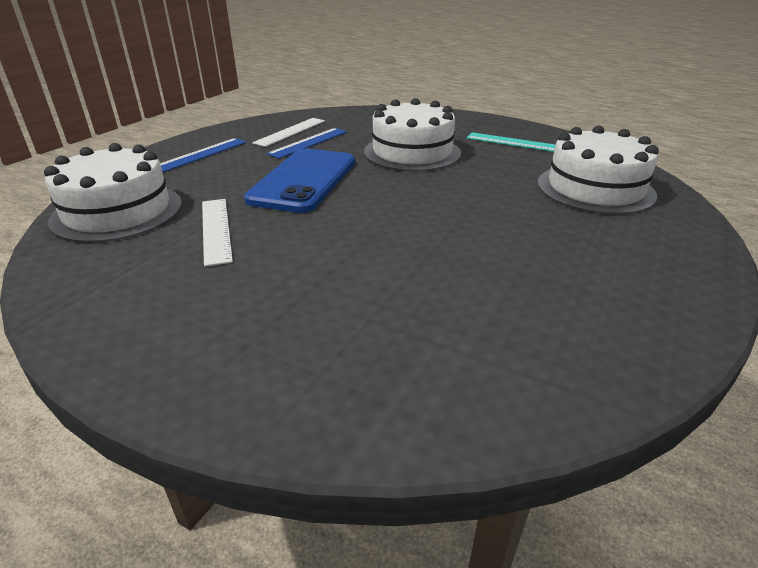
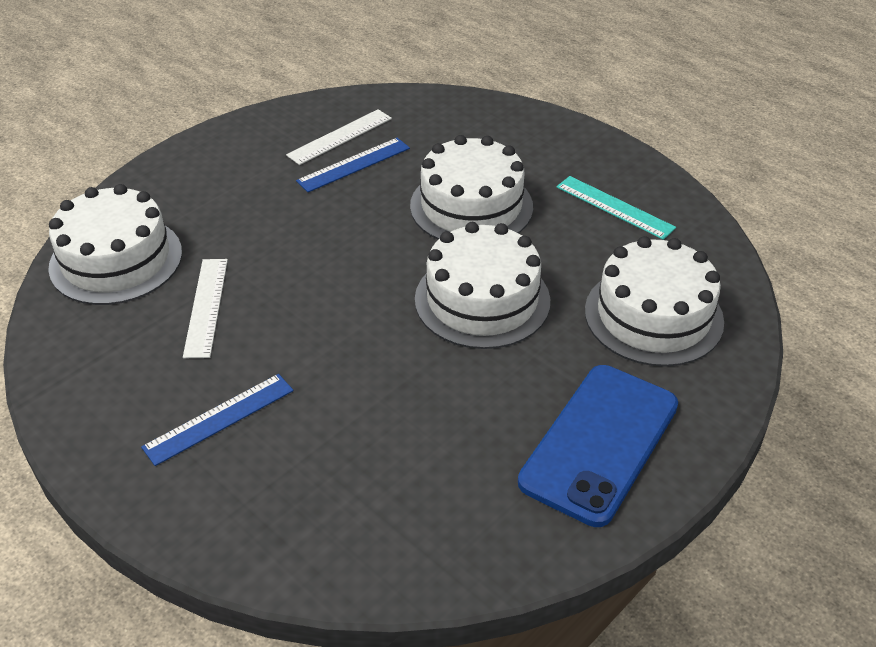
camera: 15 degrees right, 10 degrees up
(201, 154) = (221, 169): blue ruler -> blue ruler (219, 418)
(304, 180) = (322, 240): blue phone -> blue phone (600, 443)
(458, 196) = (482, 300): none -> white cake

